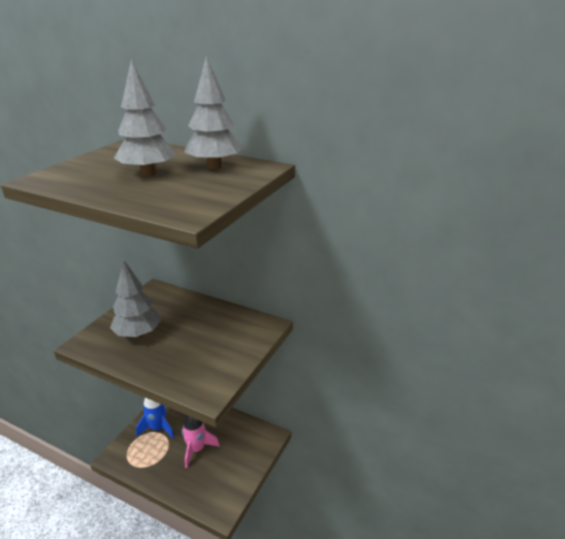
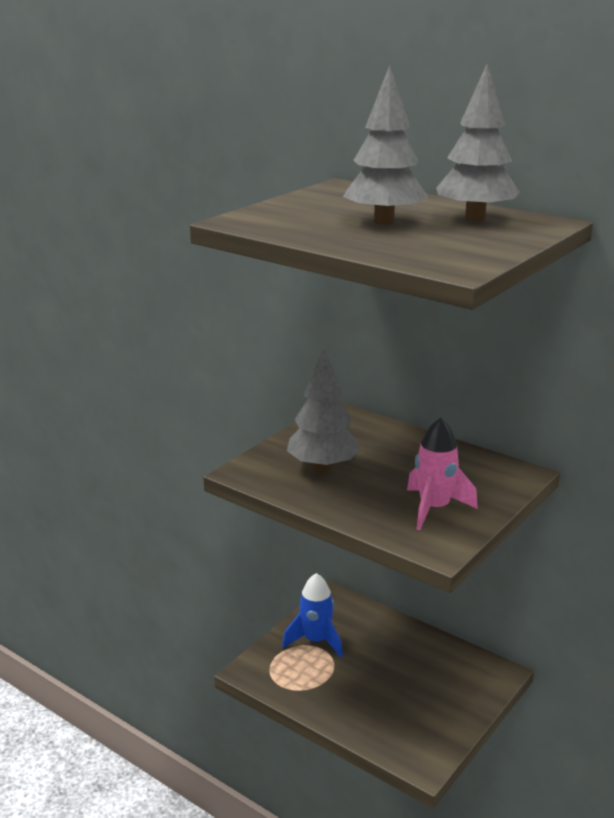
camera: 10 degrees right, 5 degrees down
(196, 449) = (379, 676): pink rocket -> pink rocket (434, 508)

